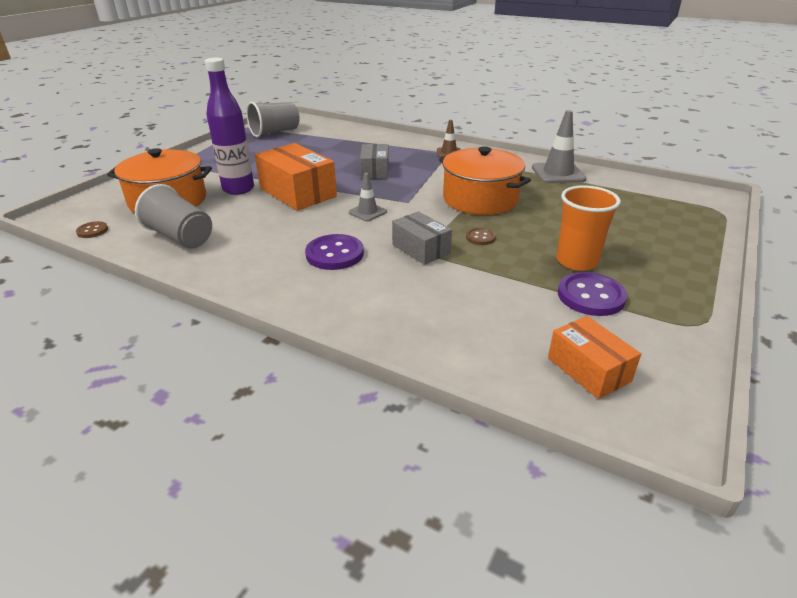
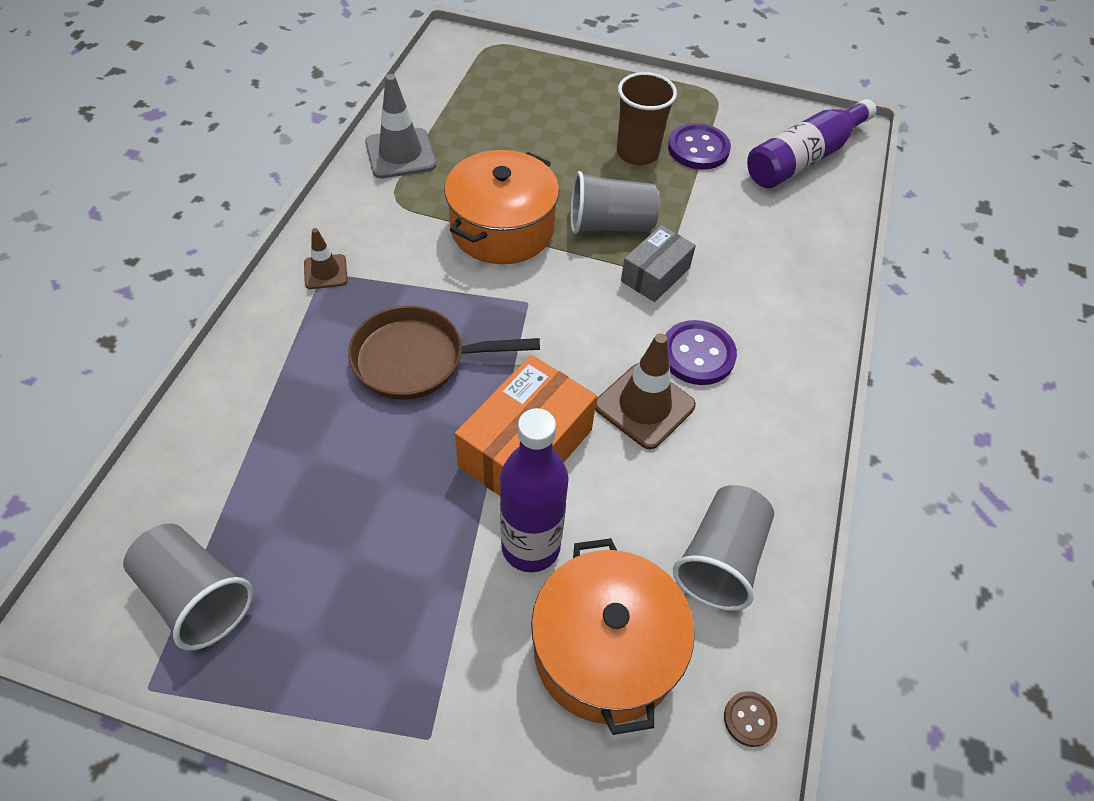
camera: 105 degrees left, 20 degrees up
(303, 229) = (644, 406): none -> brown traffic cone
(367, 212) = (573, 342): grey traffic cone -> none
(375, 171) = (416, 359): grey box -> brown pan
(480, 237) = (610, 225): brown button -> grey cup
(576, 261) = (637, 153): orange cup -> brown cup
(588, 369) = (803, 158): orange box -> purple bottle

